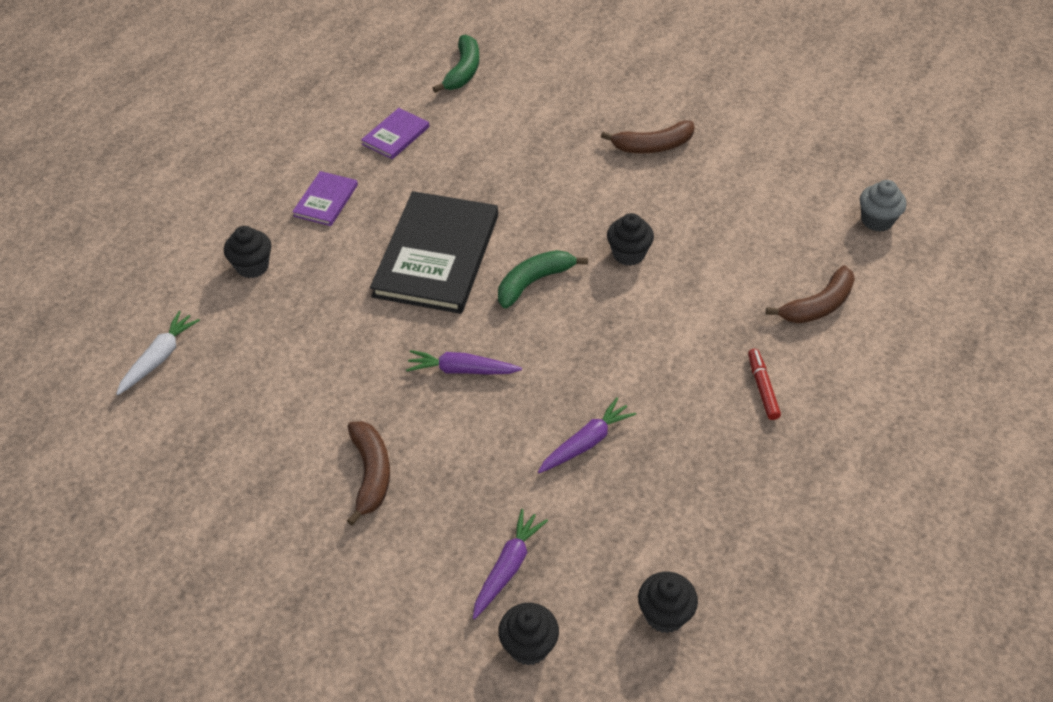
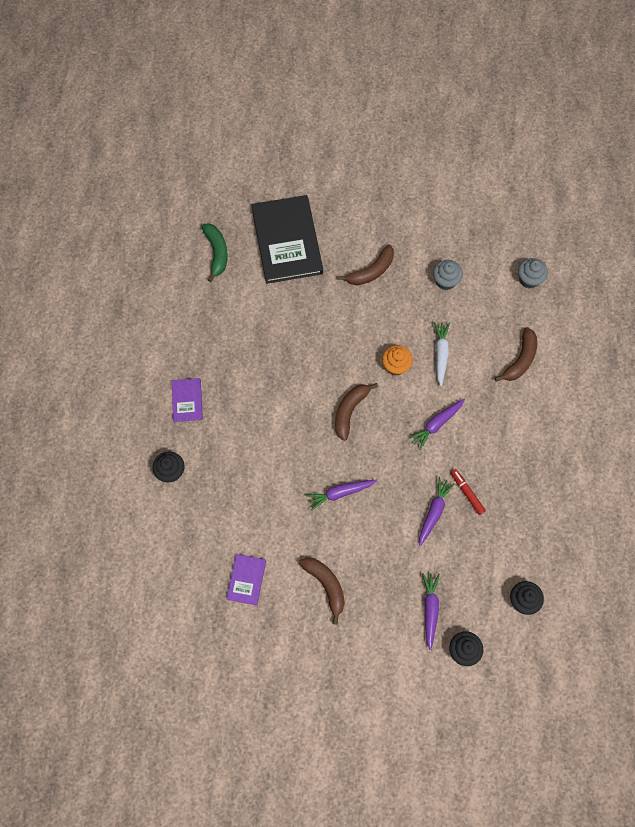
camera: 25 degrees left, 20 degrees up
(159, 358) = (155, 562): white carrot -> white carrot (441, 354)
(395, 135) = (202, 328): purple book -> purple book (246, 579)
(436, 255) = (281, 415): black book -> black book (287, 241)
(534, 282) = (350, 411): green banana -> brown banana
(628, 254) = (396, 366): black cupcake -> orange cupcake
(650, 338) = (437, 424): none -> purple carrot
(752, 186) = (445, 281): none -> grey cupcake
(762, 388) = (513, 432): red marker -> red marker (467, 493)

